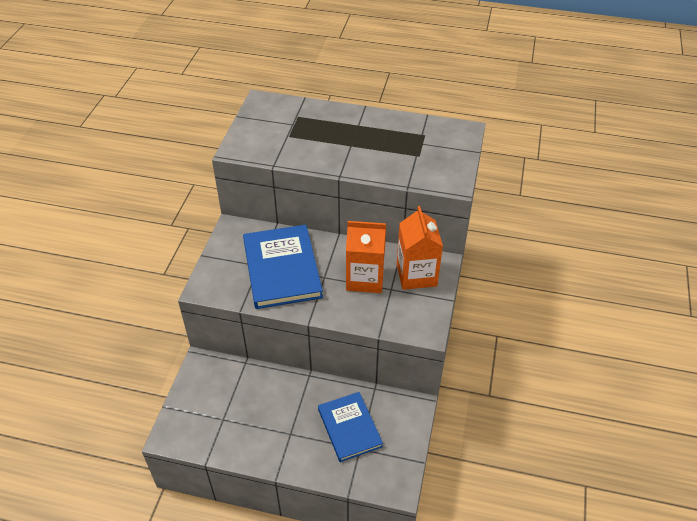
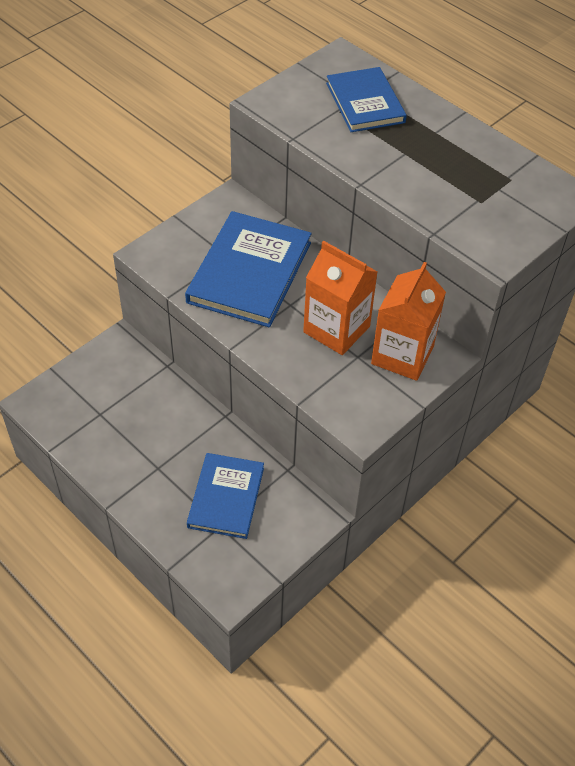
camera: 30 degrees right, 5 degrees up
(300, 124) = (365, 103): none -> blue book

